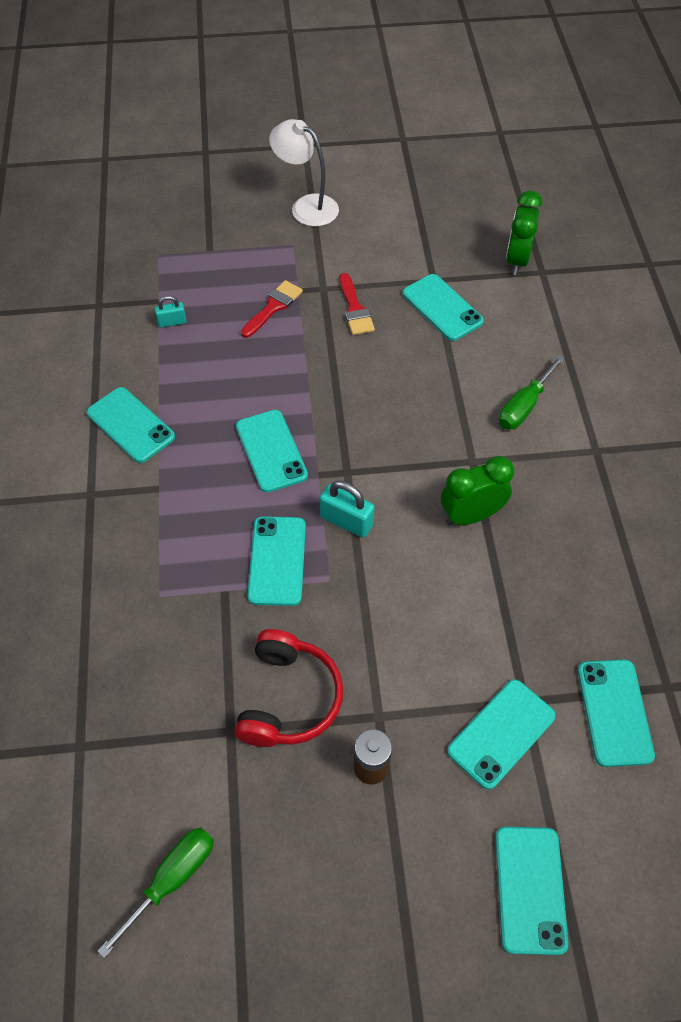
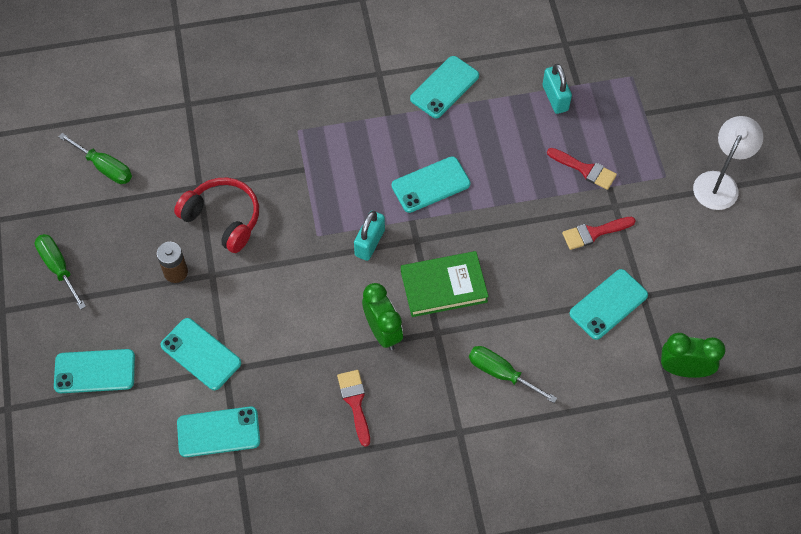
camera: 85 degrees right, 5 degrees up
(172, 322) = (555, 98): turquoise padlock -> turquoise padlock, size x1.62
(277, 561) = (331, 199): turquoise phone -> none
(289, 698) = (223, 218): red headphones -> red headphones turned 150 degrees counterclockwise
(349, 955) = (58, 267): none -> green screwdriver
(412, 449) = (443, 286): none -> green book
(565, 551) = (355, 402): none -> red brush

